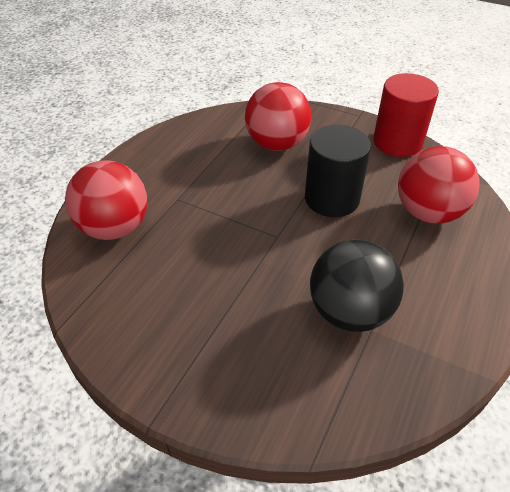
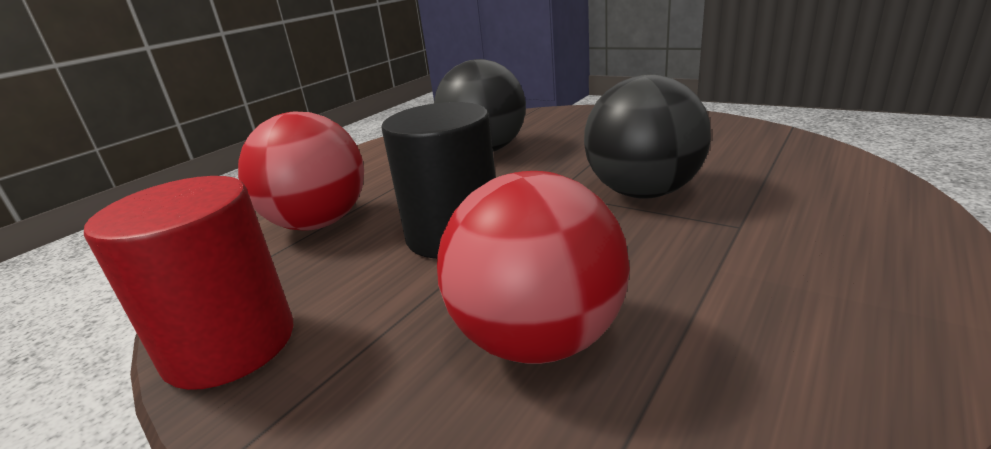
camera: 170 degrees left, 20 degrees down
(115, 228) = (819, 188): red ball -> none
(218, 231) = (643, 192): none -> black ball

